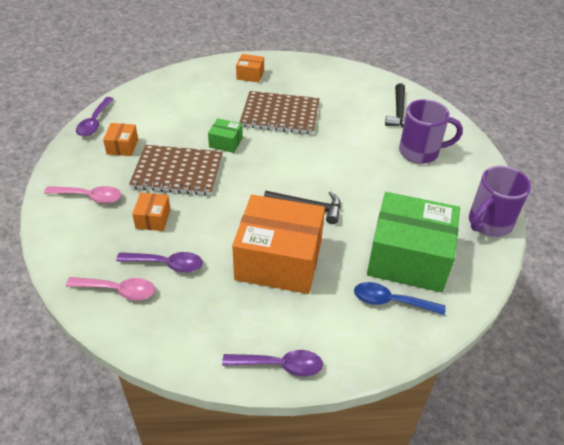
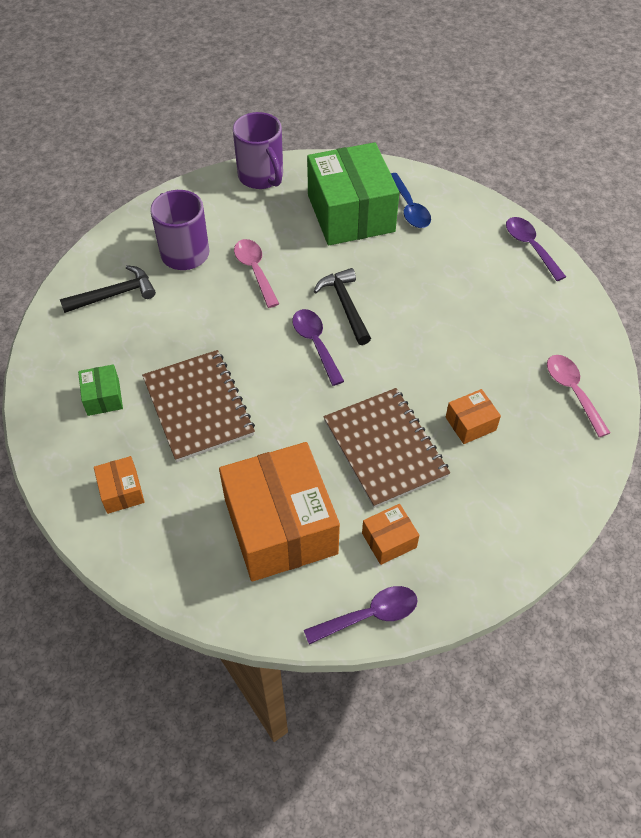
camera: 120 degrees left, 10 degrees up
(90, 197) = (494, 508): pink spoon -> pink spoon (255, 270)
(167, 264) = (512, 374): purple spoon -> purple spoon (315, 344)
(226, 142) = (296, 432): green box -> green box (103, 397)
(279, 260) = (431, 296): orange box -> orange box (280, 526)
(488, 223) = (261, 177): purple mug -> purple mug turned 45 degrees clockwise

